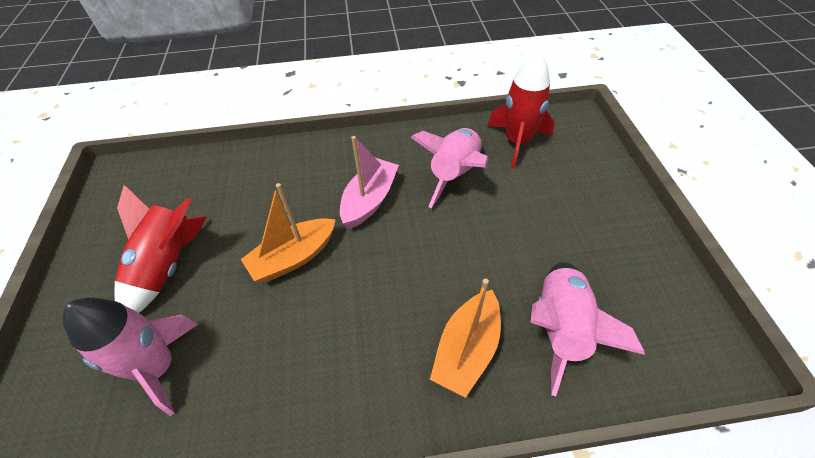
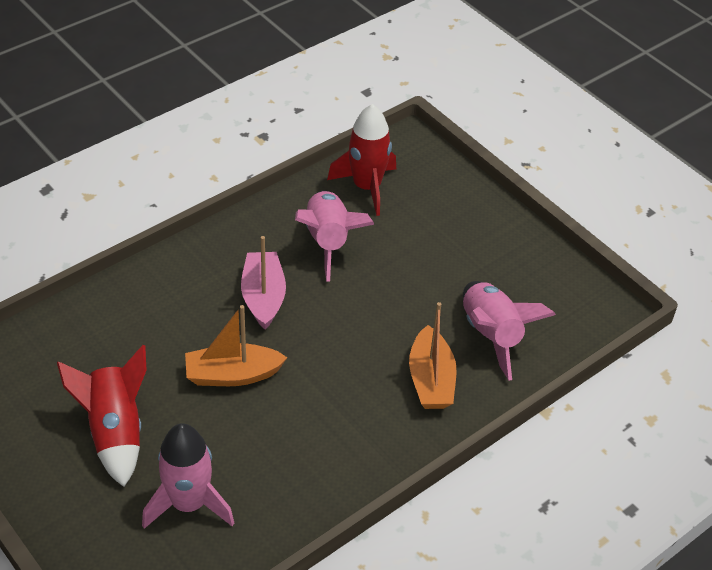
camera: 35 degrees left, 5 degrees down
(294, 257) = (232, 375): orange boat -> orange boat turned 60 degrees clockwise

